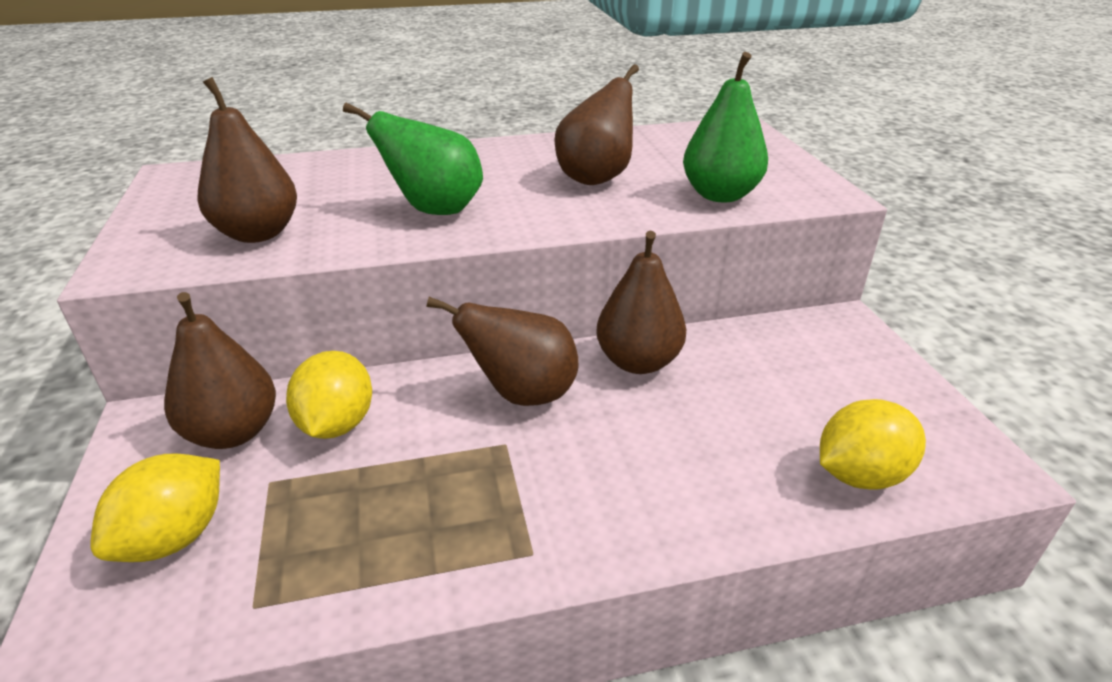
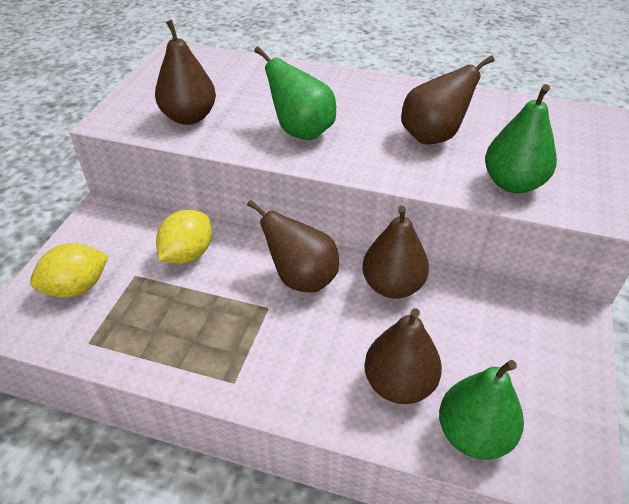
camera: 30 degrees right, 10 degrees up
(233, 432) = (135, 237): brown pear -> brown pear (399, 384)
(860, 474) = (473, 434): yellow lemon -> green pear

